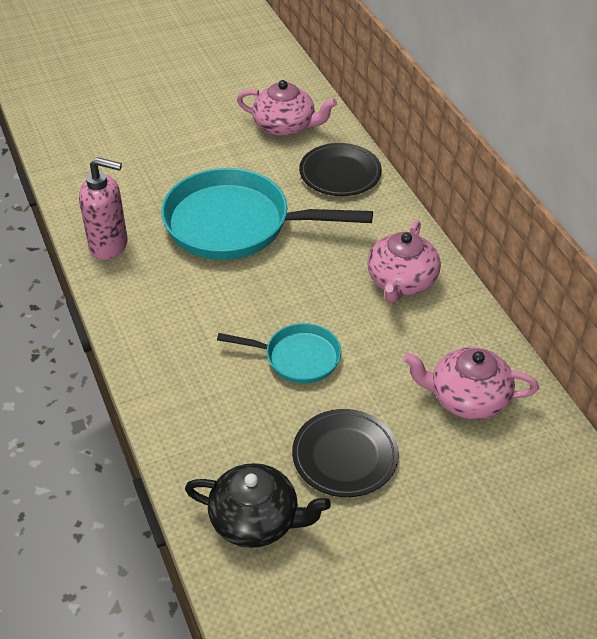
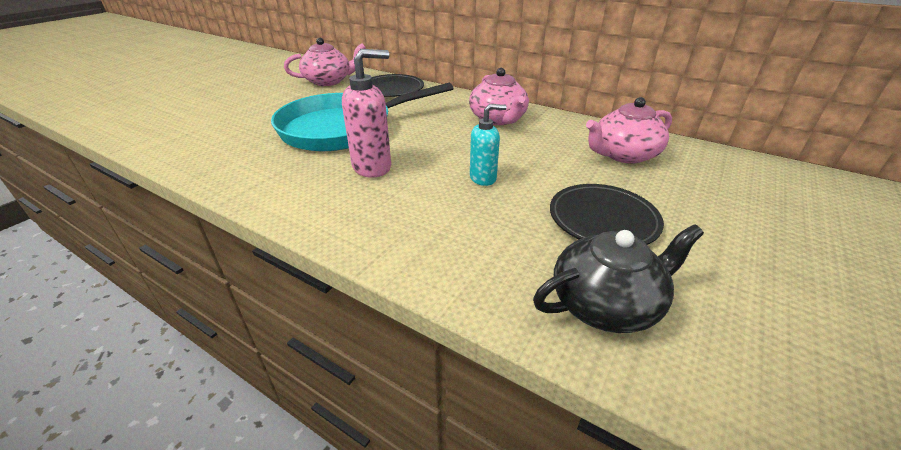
camera: 35 degrees left, 10 degrees down
(109, 246) = (236, 171): pink soap dispenser -> pink soap dispenser (372, 167)
(297, 357) = (483, 178): turquoise pan -> turquoise soap dispenser

